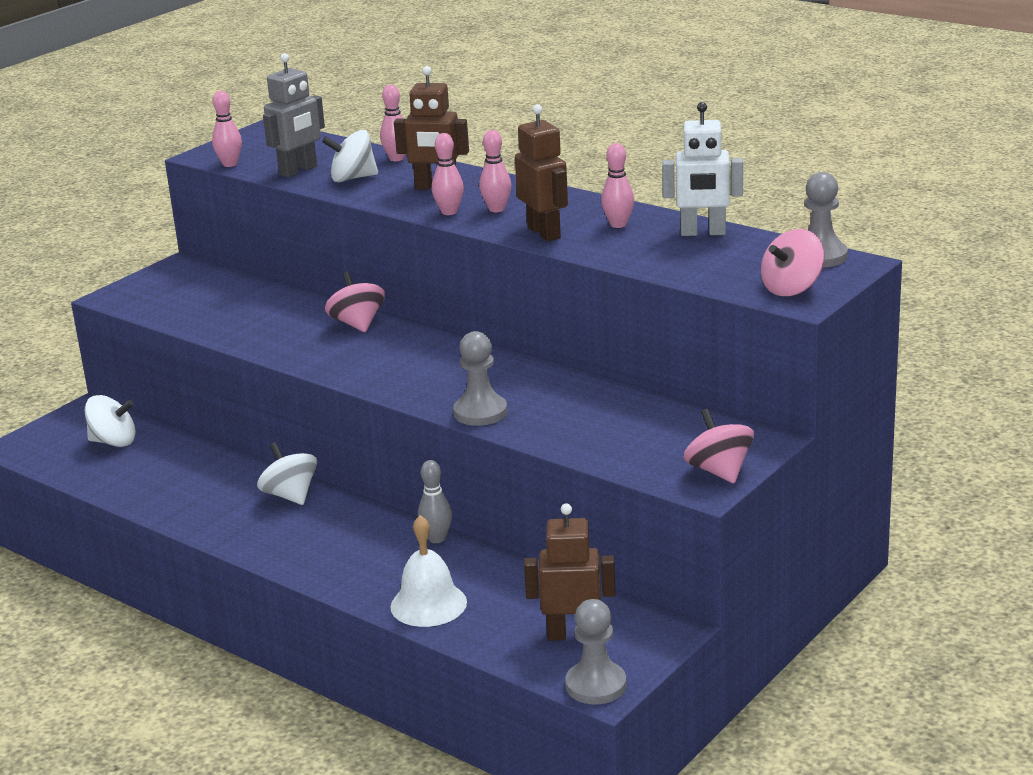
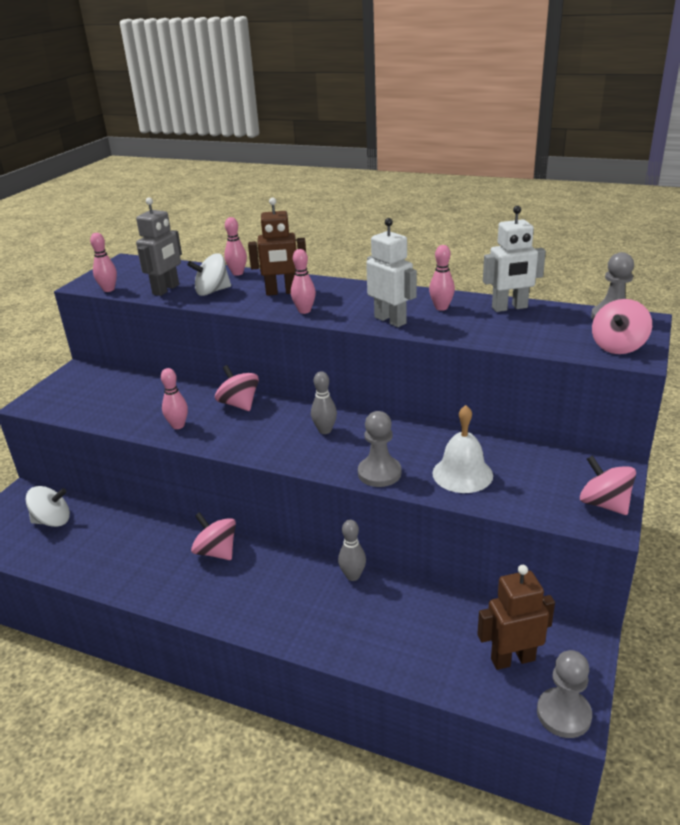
camera: 15 degrees left, 5 degrees up
(290, 495) = (216, 551): white spinning top -> pink spinning top
(428, 604) = (378, 647): white bell -> white bell (462, 474)
(444, 363) = (325, 430): none -> grey bowling pin
(496, 209) = (339, 305): pink bowling pin -> pink bowling pin (178, 425)
(544, 233) = (390, 320): brown robot -> white robot

